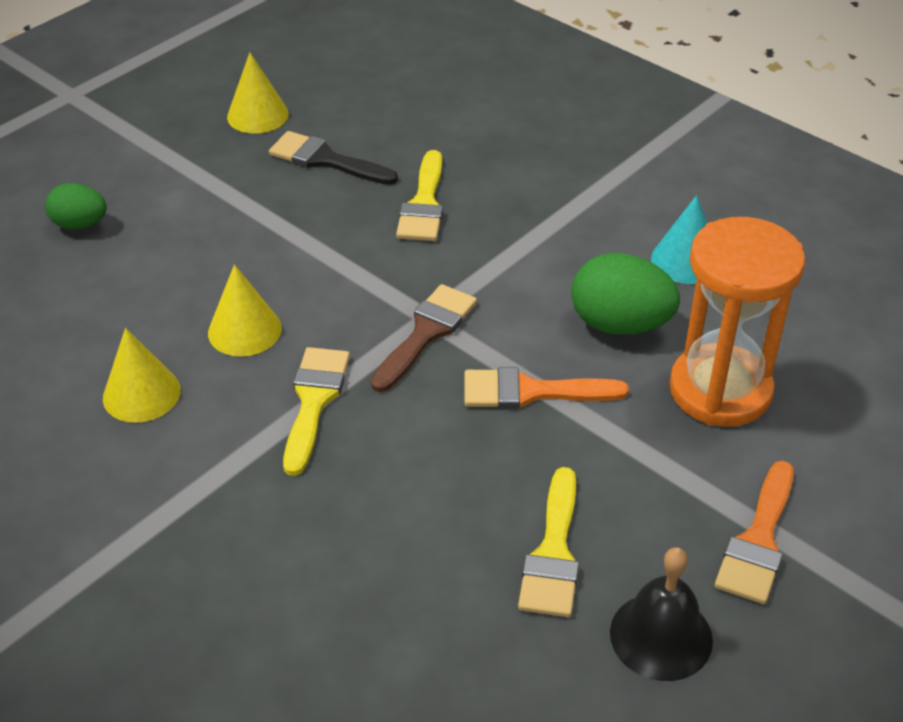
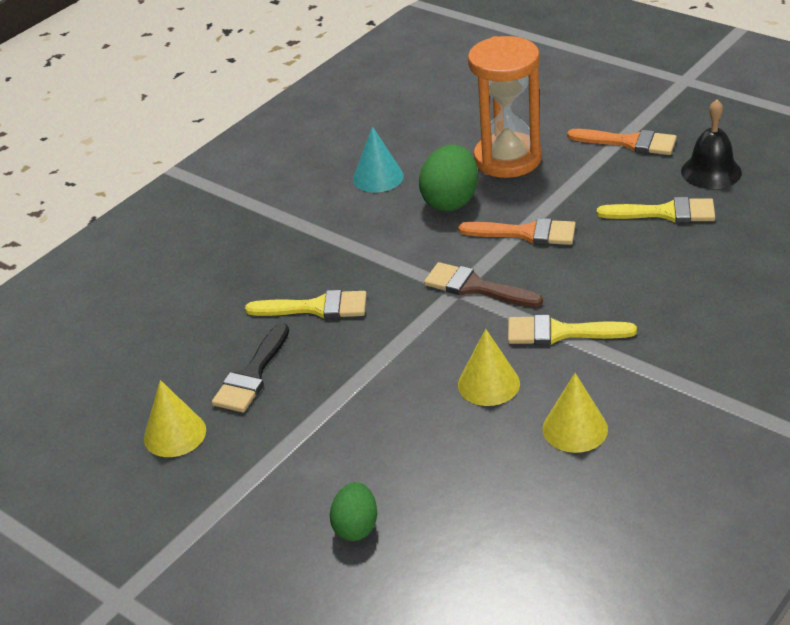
camera: 90 degrees left, 5 degrees down
(531, 391) = (526, 233): orange brush -> orange brush turned 75 degrees counterclockwise

